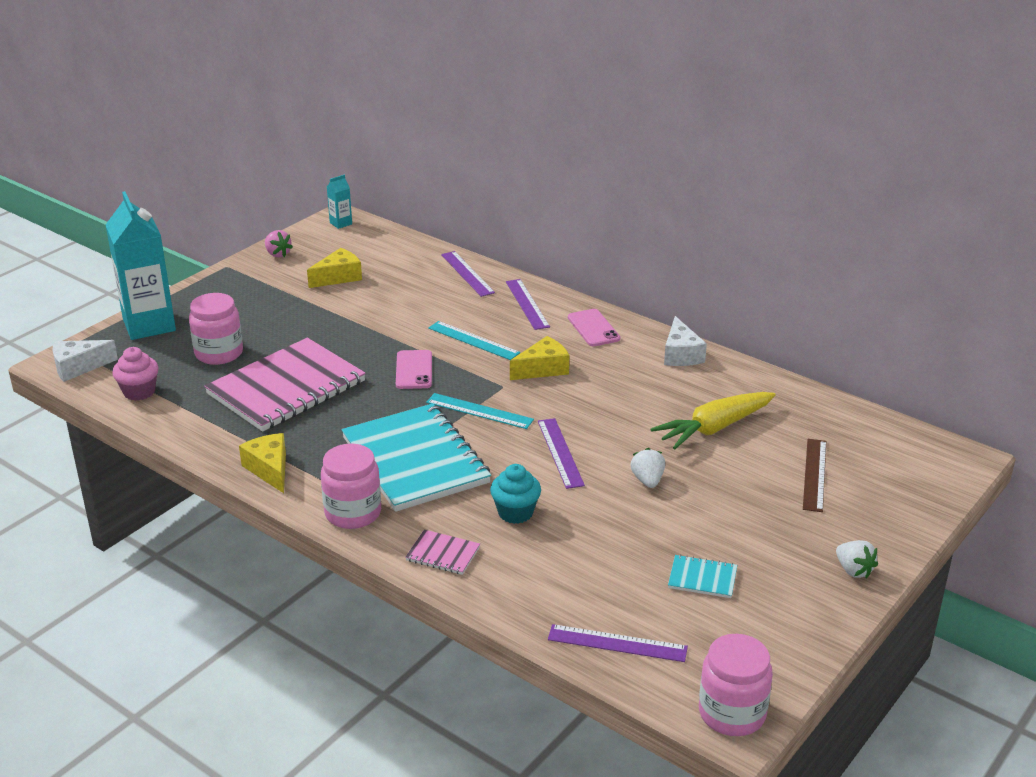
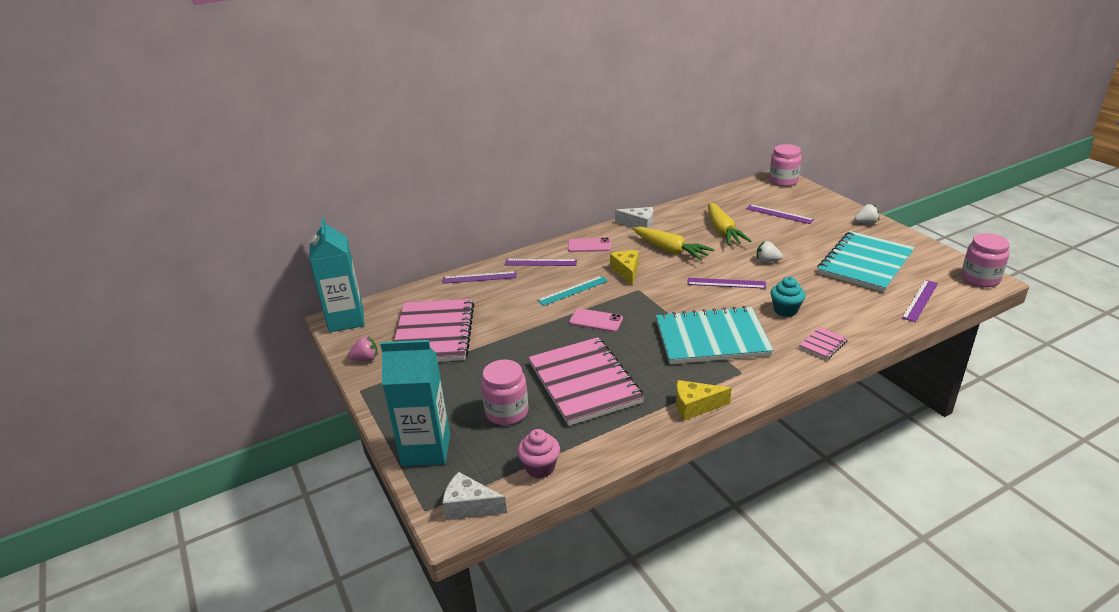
camera: 65 degrees left, 0 degrees up
(78, 367) = (469, 506): white cheese -> white cheese turned 105 degrees clockwise
(338, 277) = (434, 333): yellow cheese -> pink notebook
(341, 223) = (346, 320): turquoise carton -> turquoise carton, size x2.37
(353, 513) = (765, 374): pink jar -> pink jar (783, 181)
(479, 411) = (663, 303): turquoise ruler -> none
(623, 392) = (670, 250): none -> yellow carrot
(702, 578) = (865, 263): turquoise notebook -> turquoise notebook, size x2.44
(814, 474) = (779, 214): brown ruler -> purple ruler

